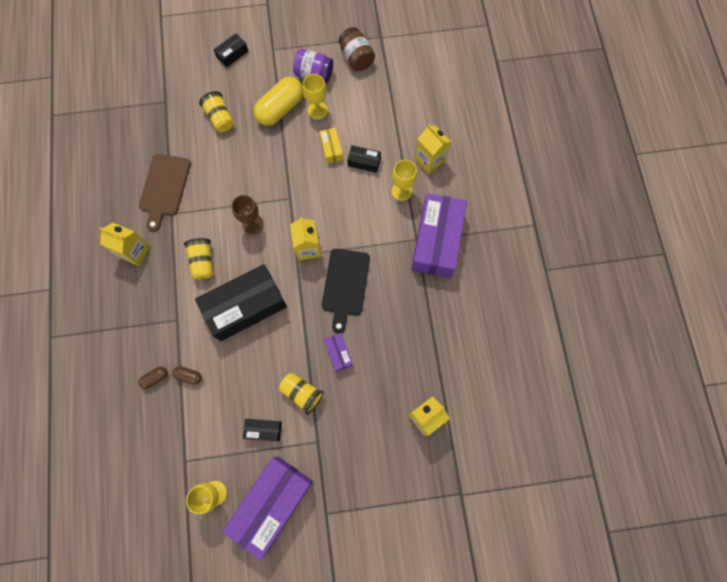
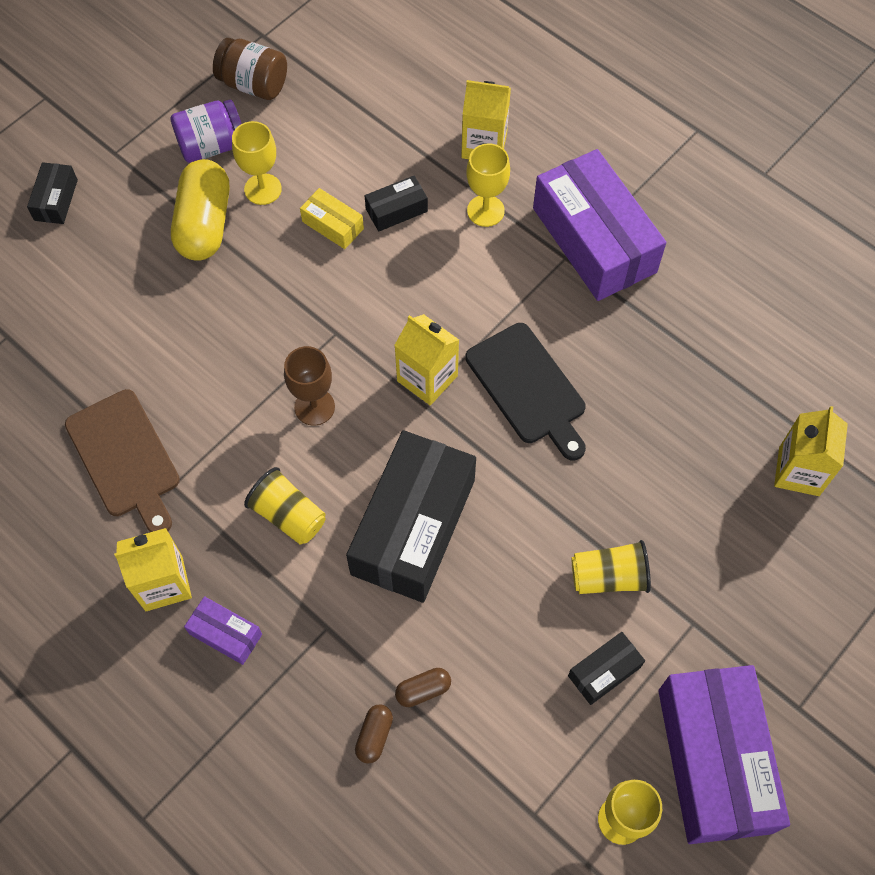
camera: 40 degrees left, 10 degrees down
(220, 118) = (121, 299): yellow cup -> none
(338, 353) = (606, 483): purple box -> purple box (225, 634)

